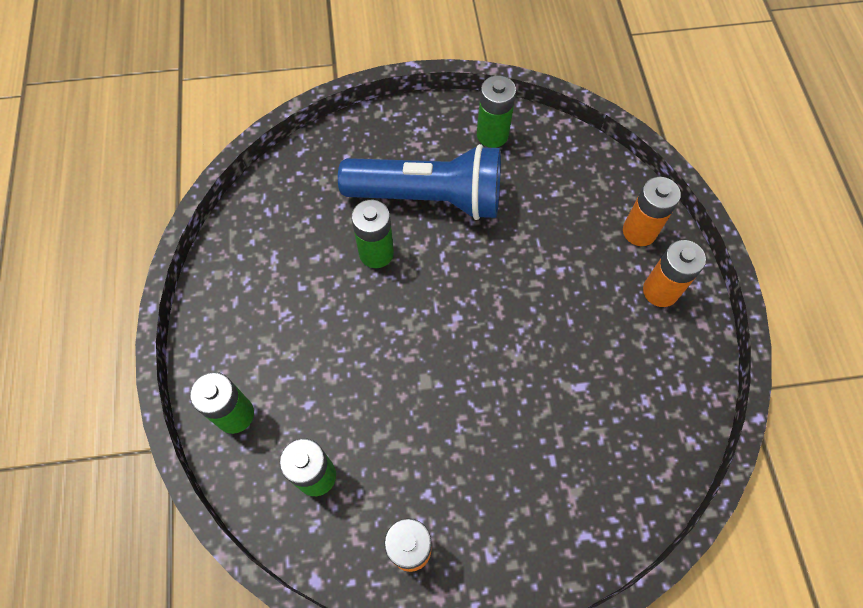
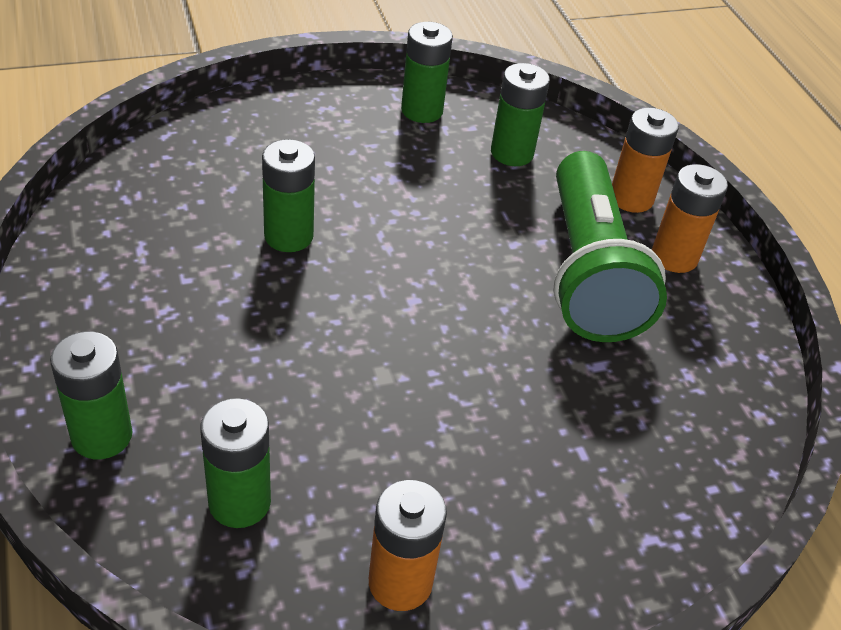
camera: 15 degrees left, 20 degrees down
(429, 197) = (350, 175): blue flashlight -> none
(554, 181) = (512, 153): none -> green battery
(590, 301) = (588, 271): none -> green flashlight

